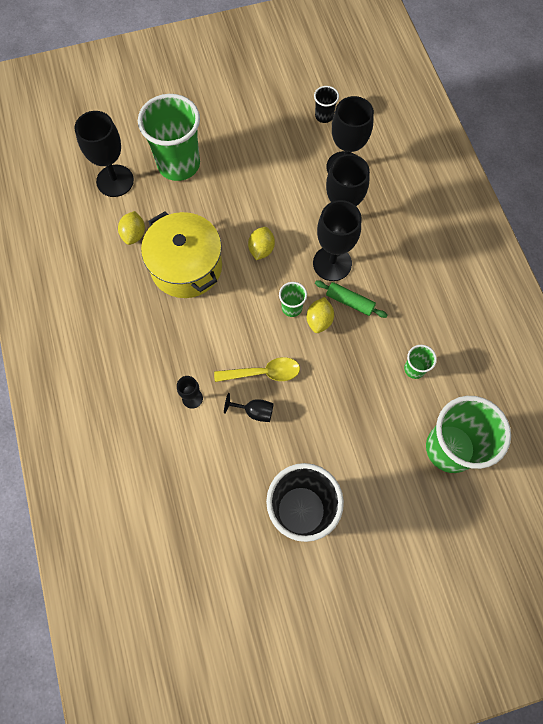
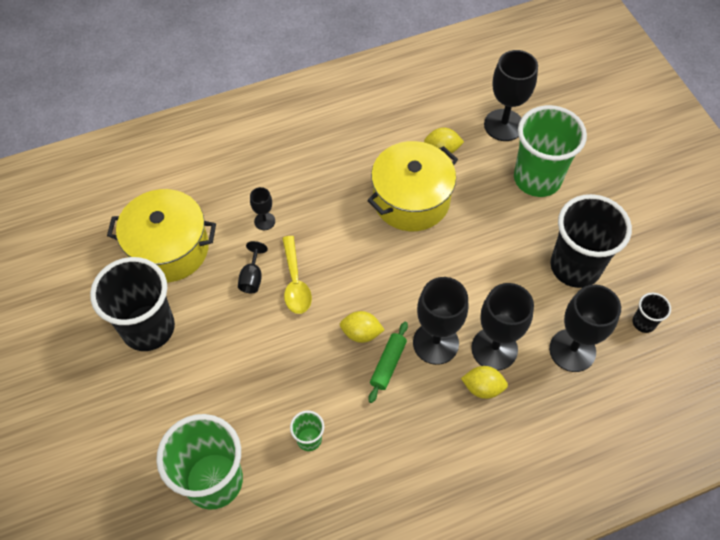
camera: 85 degrees right, 10 degrees down
(213, 492) = (169, 249): none -> yellow pot
(261, 249) = (442, 268): yellow lemon -> yellow lemon (482, 388)
(270, 152) = (575, 267): none -> black cup
(291, 308) = (374, 304): green cup -> none

